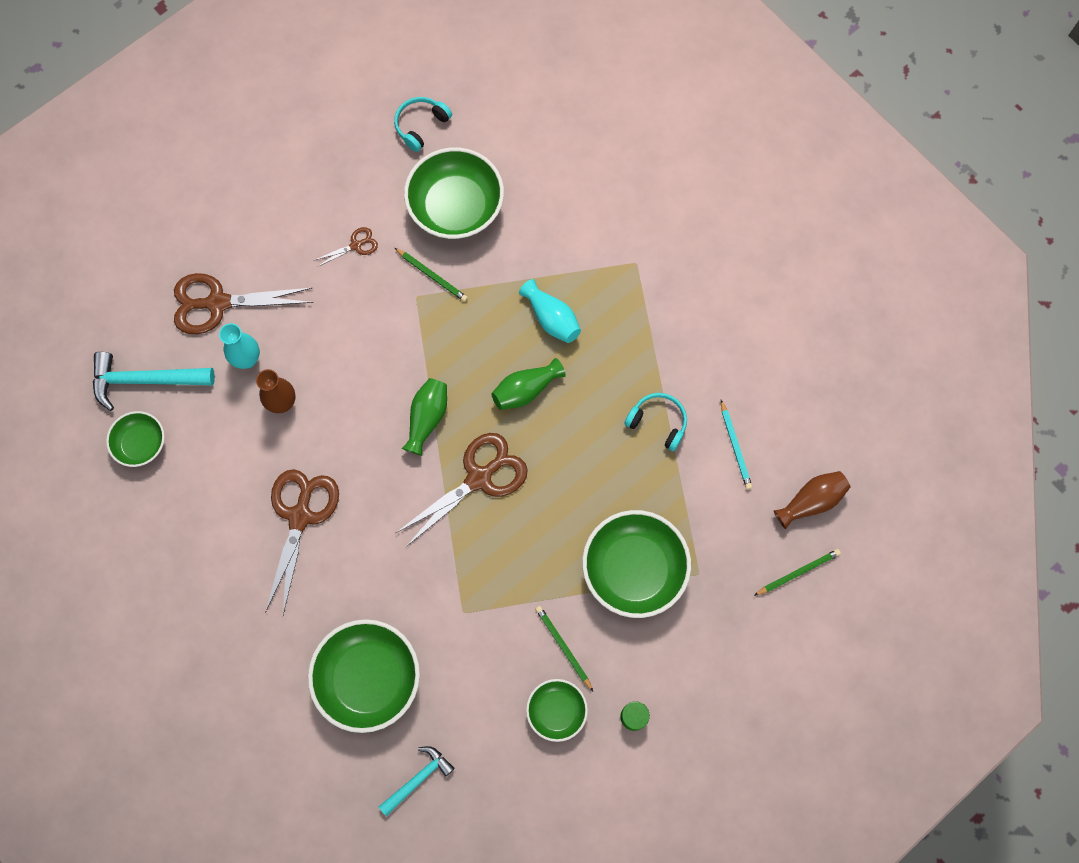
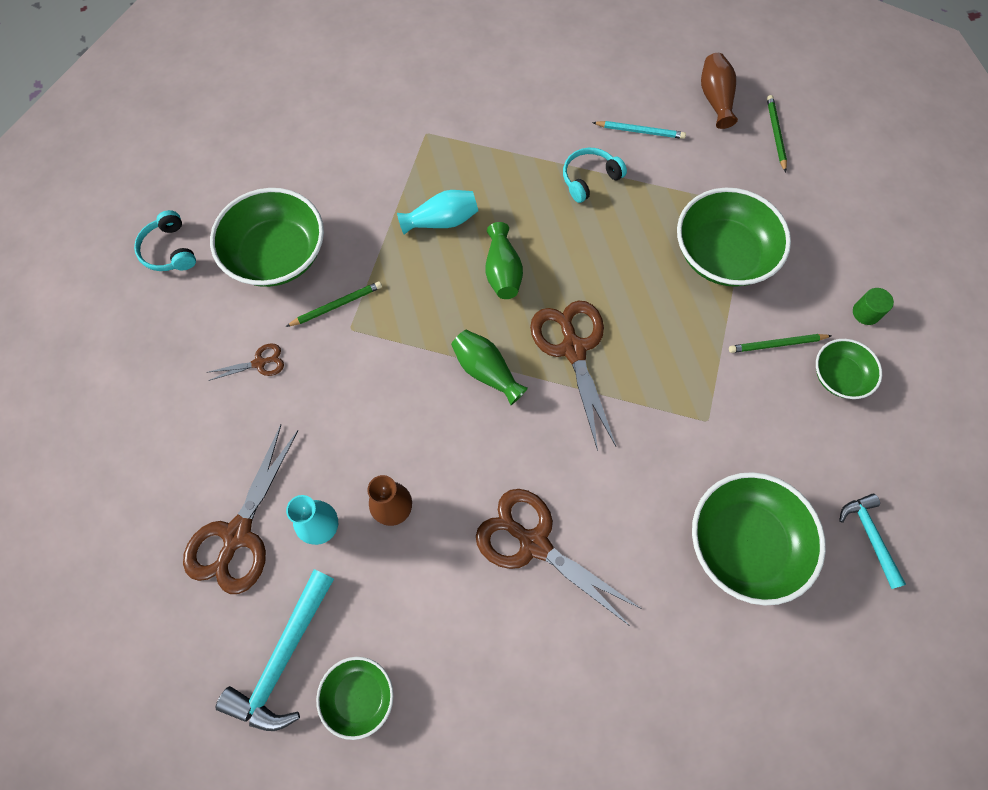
camera: 65 degrees left, 5 degrees down
(356, 245) = (259, 363): brown scissors -> brown scissors turned 75 degrees clockwise

